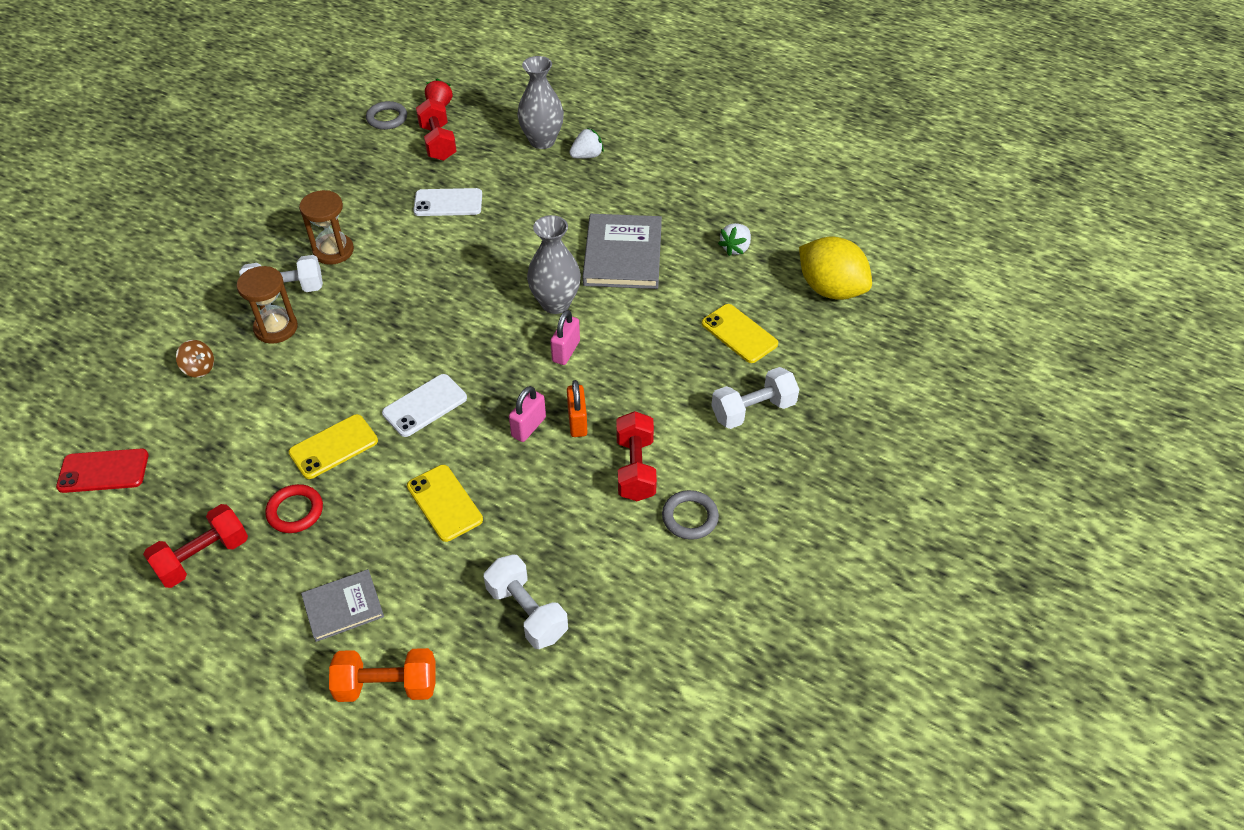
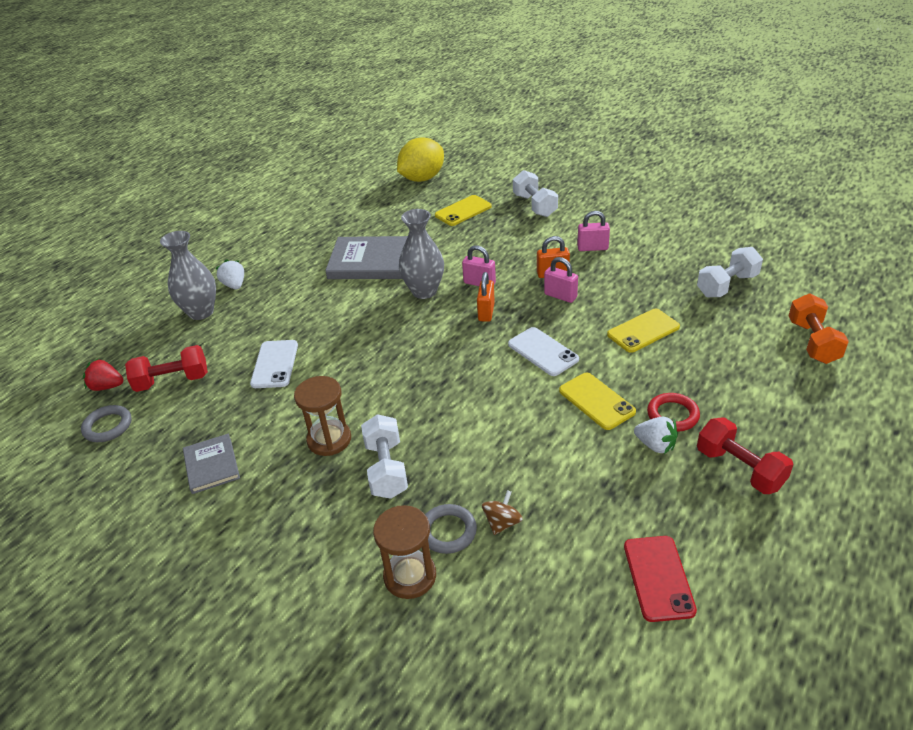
camera: 85 degrees left, 10 degrees down
(276, 328) = (443, 467): brown hourglass -> brown hourglass (410, 576)
(343, 607) = (756, 373): grey book -> grey book (211, 465)
(506, 357) = (486, 312): none -> orange padlock
(635, 468) = (592, 248): red dumbbell -> pink padlock
(690, 517) = (630, 226): grey ring -> grey ring (448, 531)
(735, 248) = (373, 213): white strawberry -> white strawberry (655, 445)

